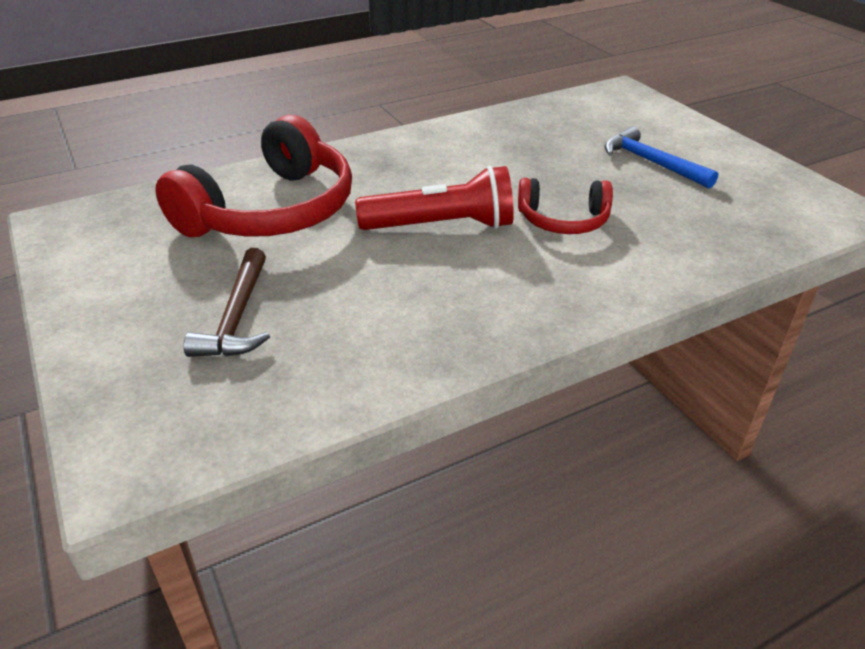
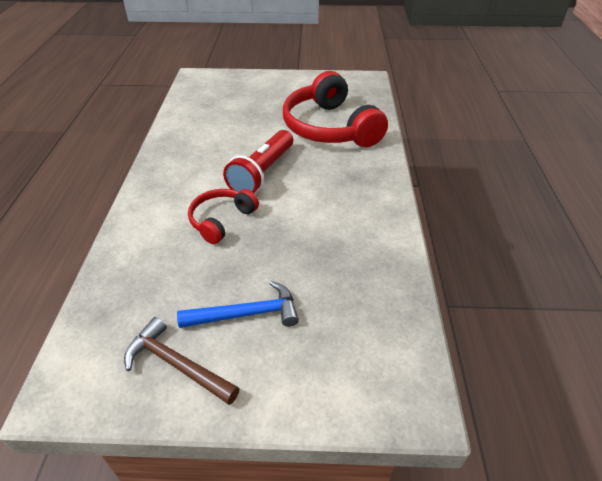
camera: 120 degrees right, 5 degrees up
(237, 317) = (250, 104): brown hammer -> brown hammer (177, 364)

